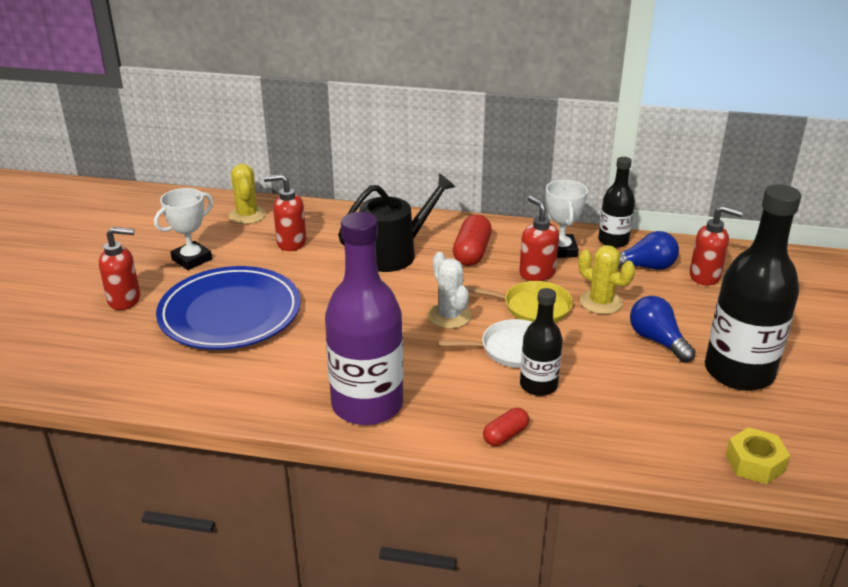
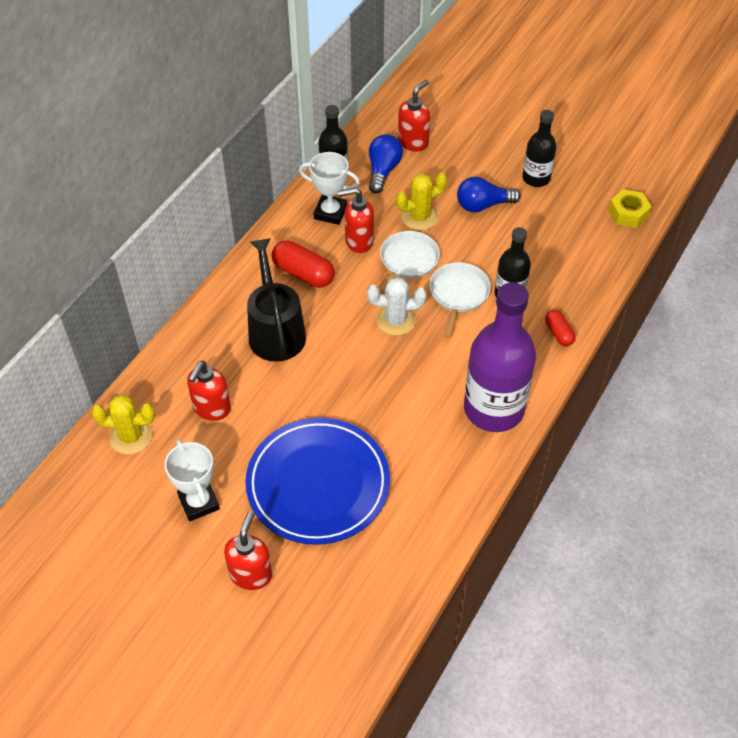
camera: 70 degrees left, 20 degrees up
(533, 307) = (407, 261): yellow pan -> white pan
(739, 372) = (536, 178): black bottle -> black bottle, size x0.54

